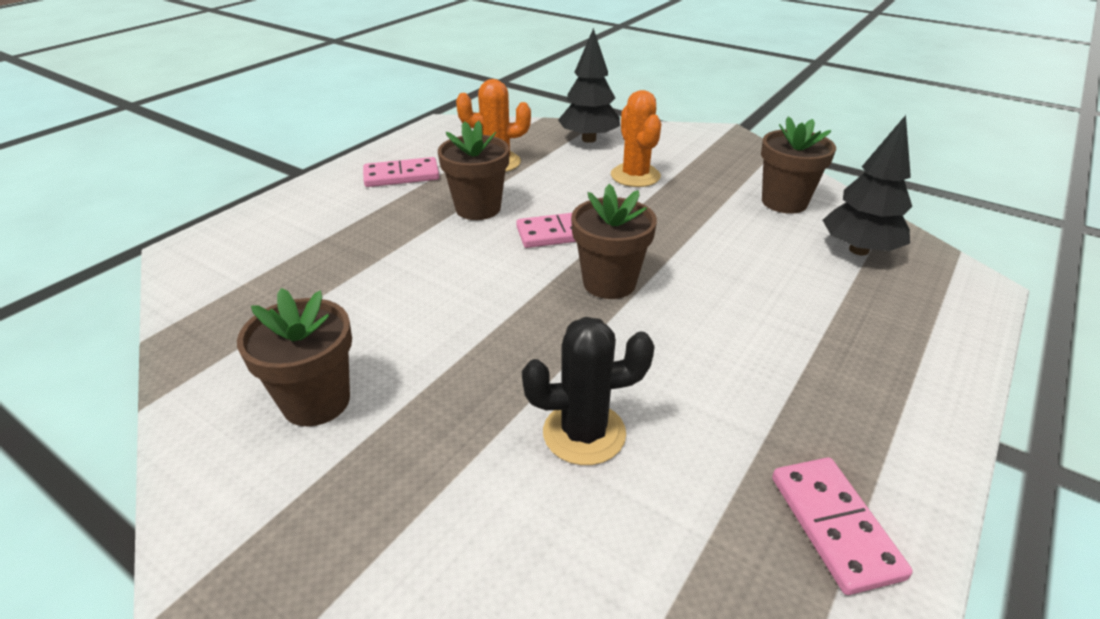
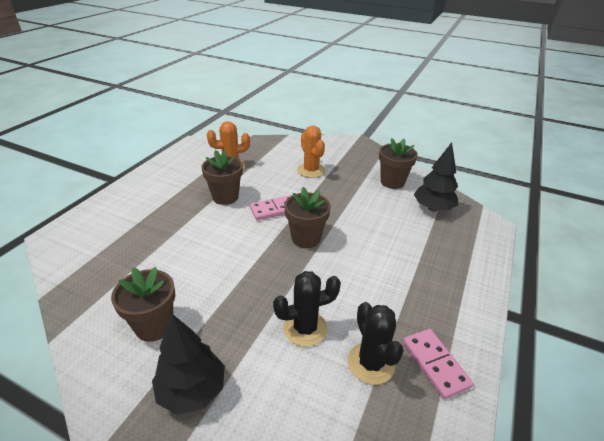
camera: 10 degrees left, 0 degrees up
(401, 176) = (176, 178): pink domino -> none
(588, 139) = (281, 148): black tree -> black tree (192, 390)
(702, 509) = (371, 363): none -> black cactus

